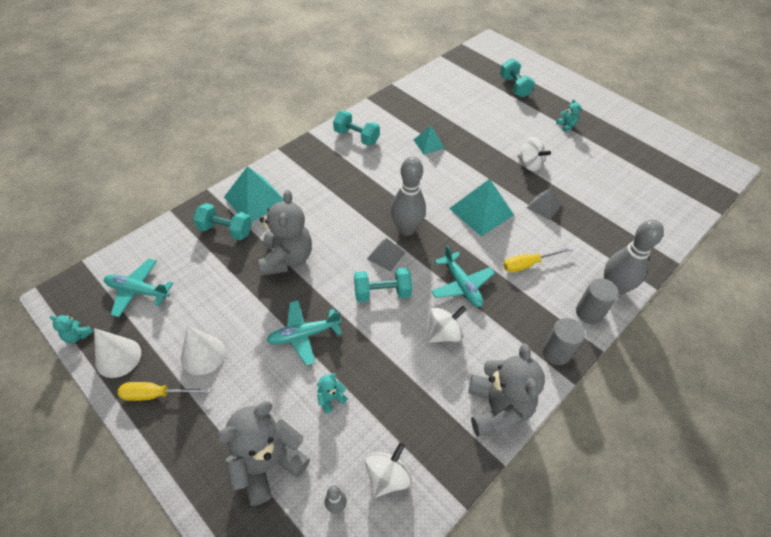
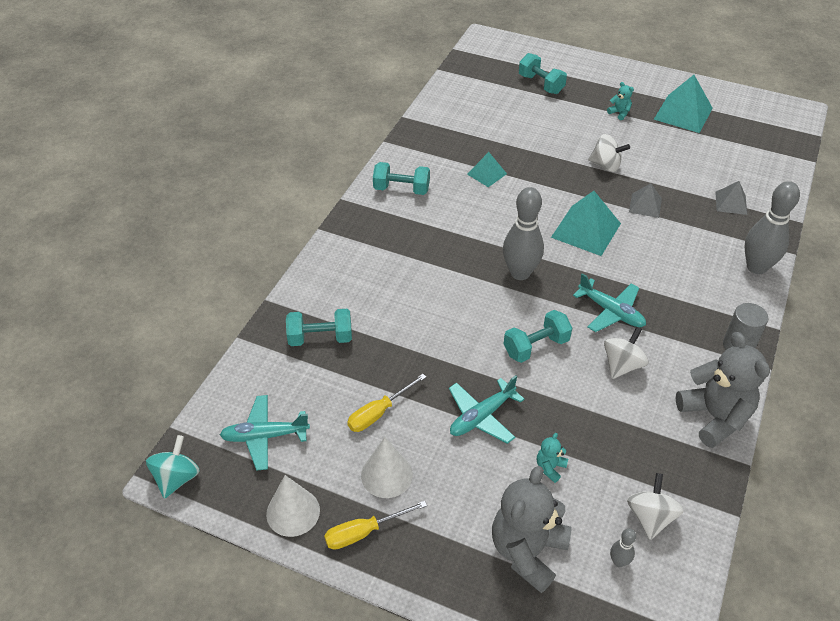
camera: 20 degrees left, 5 degrees down
(60, 300) = (177, 478): none -> turquoise spinning top
(78, 335) = (228, 507): turquoise teddy bear -> none
(255, 199) = (332, 293): turquoise pyramid -> turquoise pyramid (683, 113)
(287, 258) = (411, 345): grey teddy bear -> none
(386, 255) = (515, 307): grey pyramid -> grey pyramid (731, 203)
(528, 264) = (663, 269): yellow screwdriver -> yellow screwdriver (378, 413)
(589, 312) = (747, 297): grey cylinder -> none

